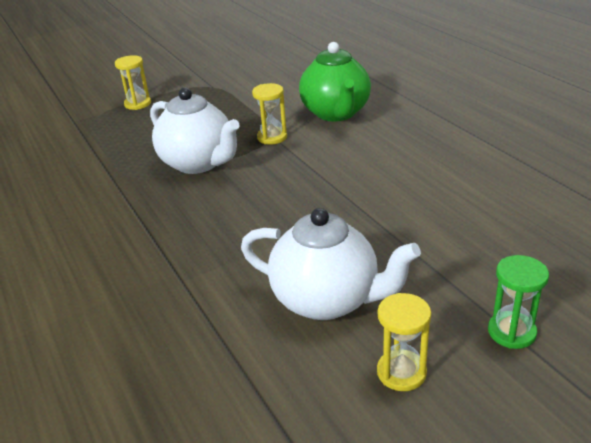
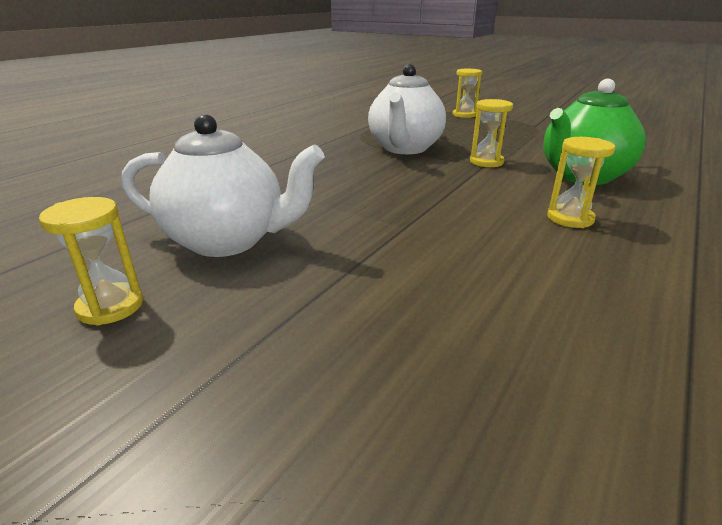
camera: 60 degrees right, 5 degrees down
(327, 300) = (228, 241): white teapot -> white teapot turned 75 degrees counterclockwise
(396, 145) = (570, 218): none -> yellow hourglass
(511, 332) = (203, 385): green hourglass -> none

